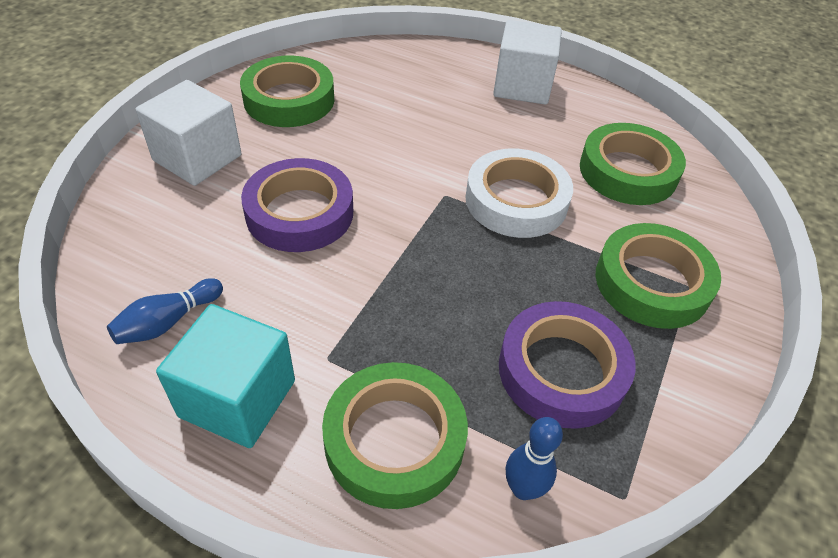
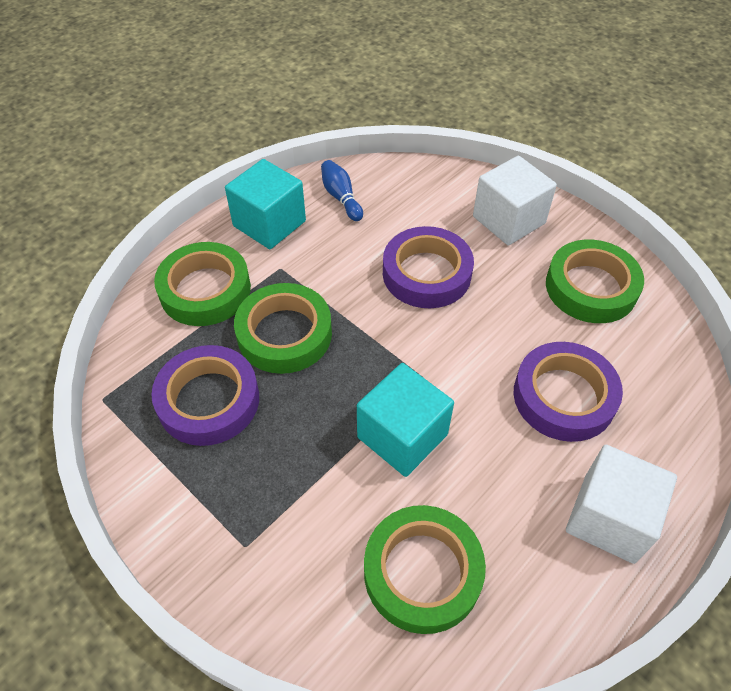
camera: 110 degrees right, 5 degrees up
(424, 110) = (564, 396): none -> purple tape
(516, 200) = (402, 436): white tape -> turquoise cube
(523, 489) = (139, 345): blue bowling pin -> none
(652, 282) = (262, 513): green tape -> green tape (284, 334)

